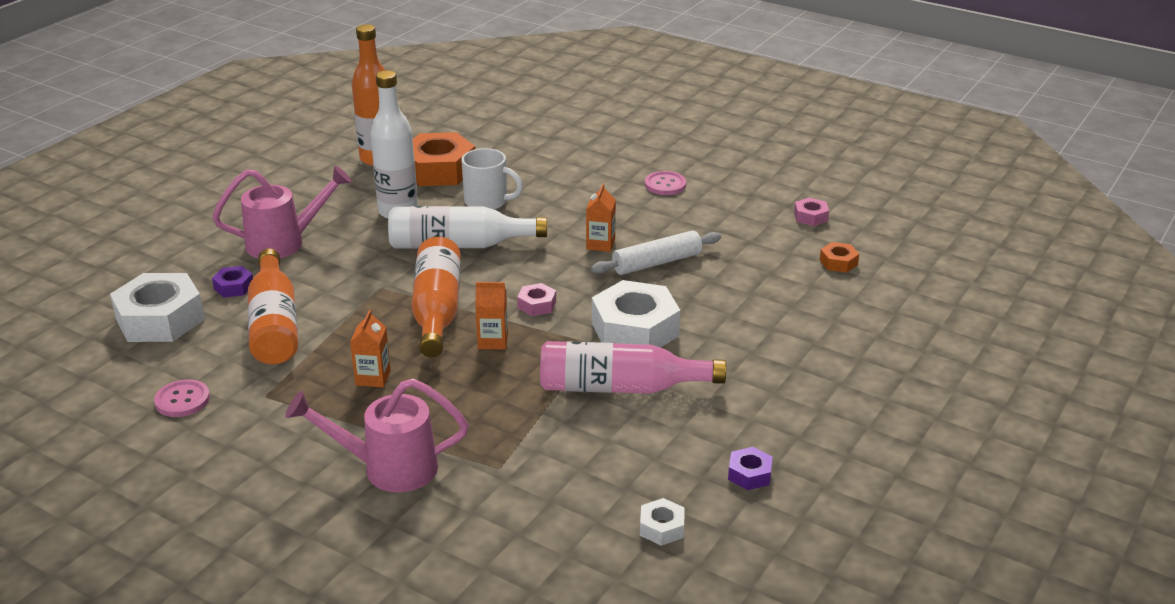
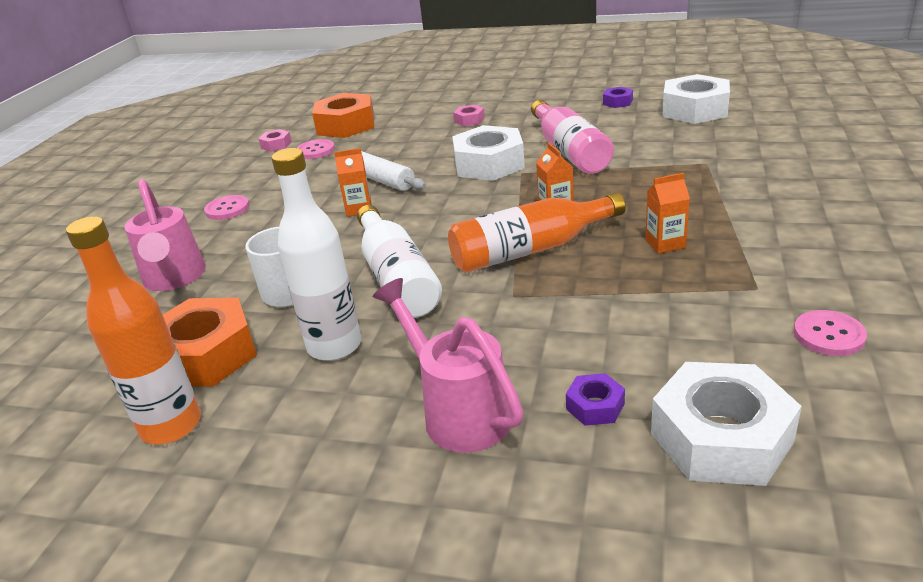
camera: 105 degrees left, 0 degrees up
(274, 325) = (642, 335): orange bottle -> none
(388, 468) = (764, 197): pink watering can -> pink watering can (174, 279)
(537, 305) = (483, 208): pink nut -> pink nut (469, 120)
(661, 528) = (695, 110): white nut -> white nut, size x2.18
(771, 237) = (315, 151): none -> pink button
(838, 262) = (346, 125): orange nut -> orange nut, size x2.18

